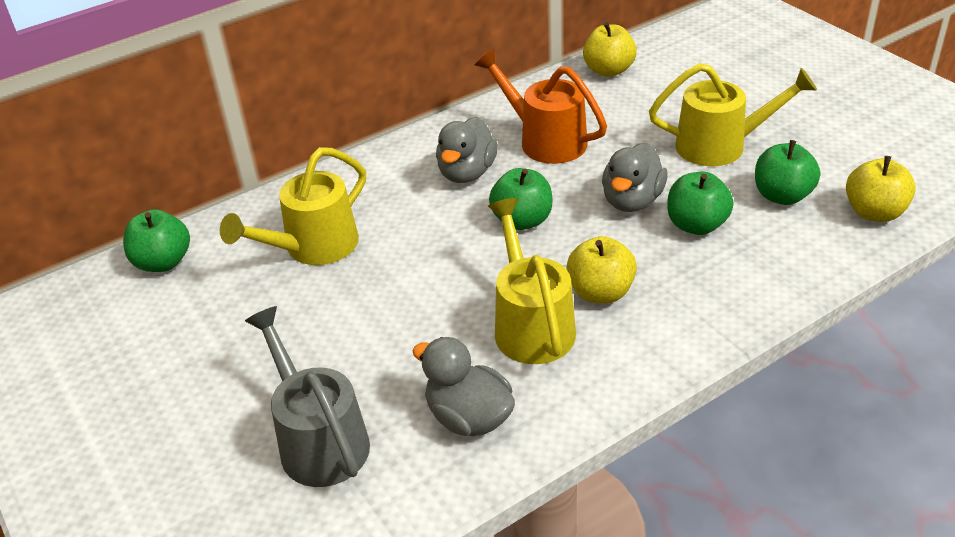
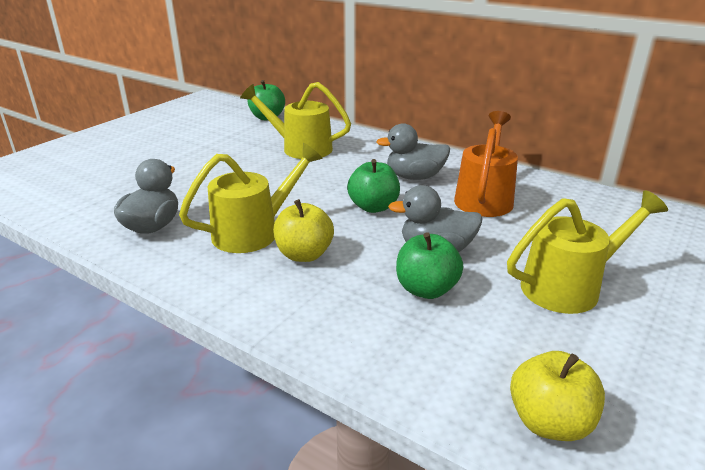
camera: 65 degrees right, 10 degrees down
(318, 439) = (130, 184): grey watering can -> none
(609, 70) = (621, 207): yellow apple -> none
(721, 145) = (570, 286): yellow watering can -> yellow watering can turned 90 degrees counterclockwise
(782, 196) = (519, 339): green apple -> none

